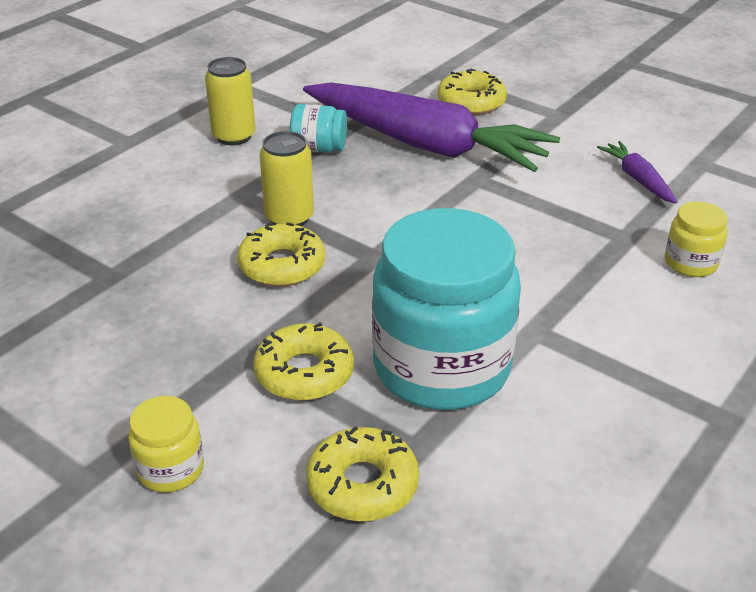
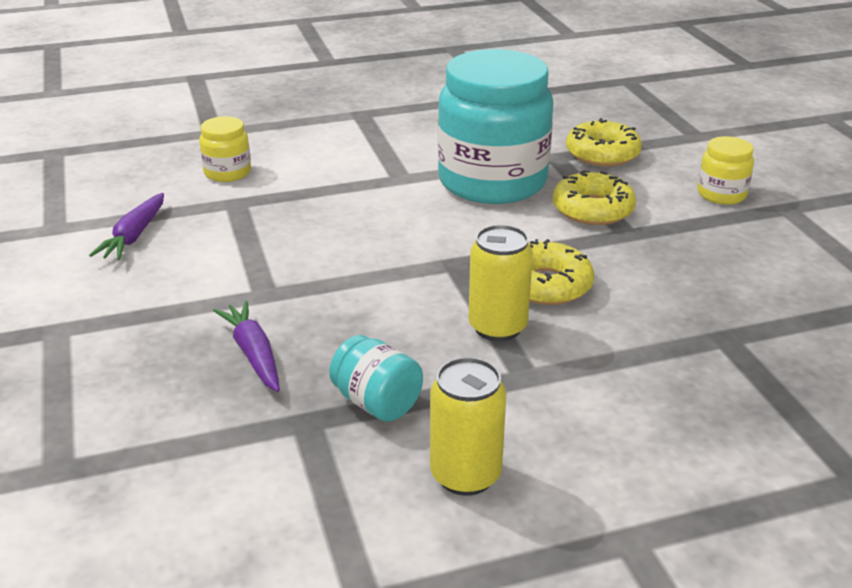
camera: 145 degrees left, 5 degrees down
(425, 144) = (253, 354): purple carrot -> purple carrot, size x0.41
(471, 102) = (108, 391): yellow donut -> none

